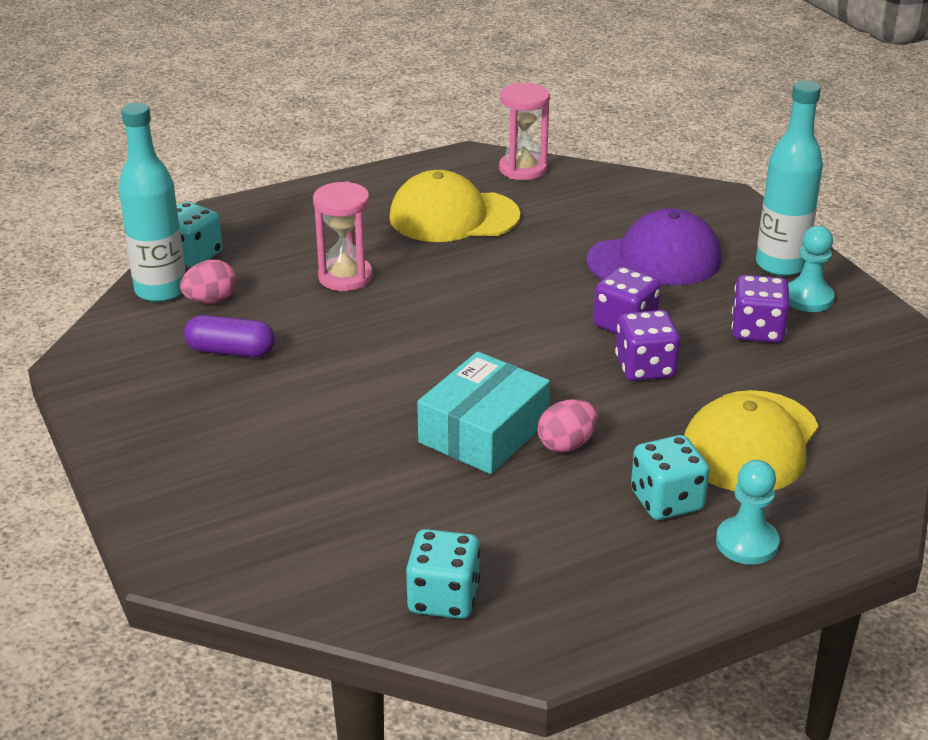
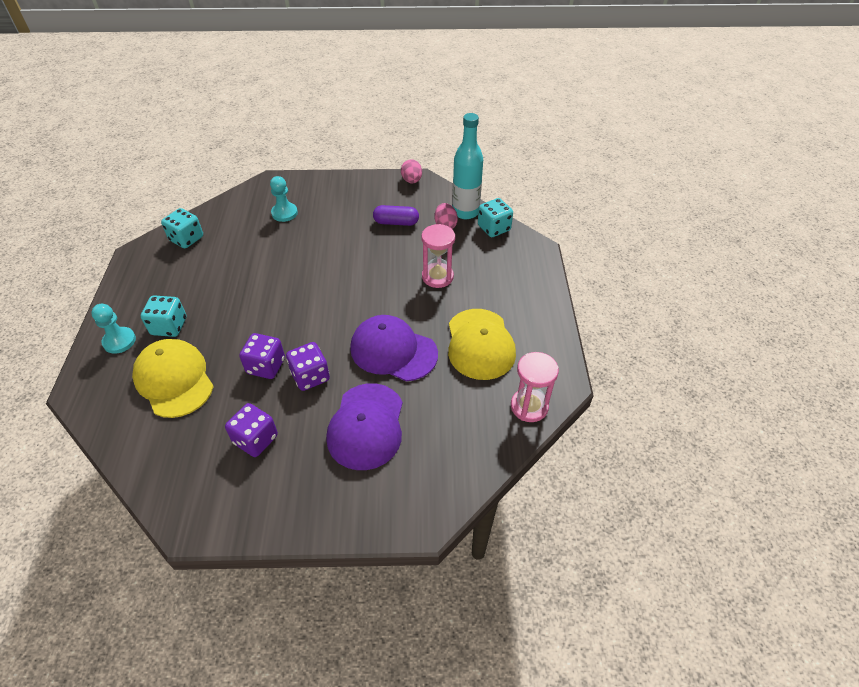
camera: 115 degrees right, 15 degrees up
(231, 351) = (396, 222): purple capsule -> purple capsule turned 60 degrees clockwise
(453, 216) = (480, 344): yellow cap -> yellow cap turned 150 degrees clockwise
(483, 432) = (270, 284): turquoise box -> none
(521, 274) = (393, 351): none -> purple cap
(566, 444) = (236, 308): pink egg -> pink egg (411, 181)
(780, 265) = (312, 500): turquoise bottle -> none
(808, 298) = (265, 491): turquoise pawn -> turquoise pawn (284, 213)

